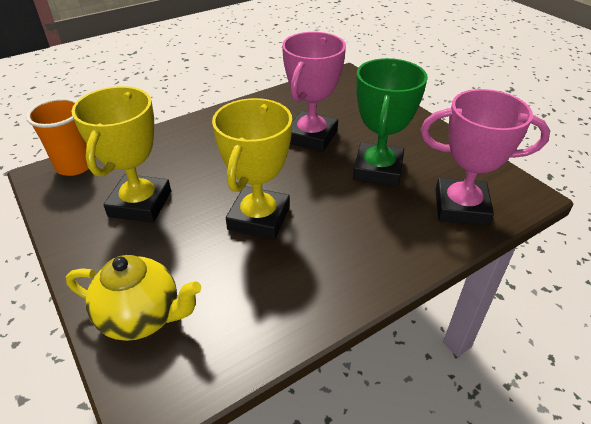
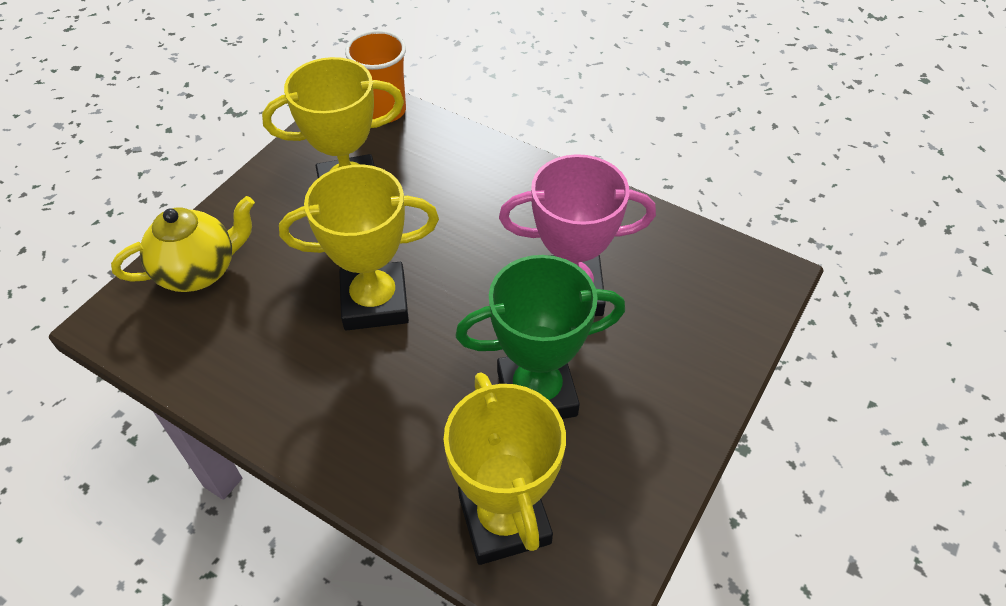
camera: 65 degrees right, 10 degrees up
(142, 317) = (199, 271): yellow teapot -> yellow teapot turned 105 degrees counterclockwise
(461, 207) = (504, 520): pink trophy -> yellow trophy

